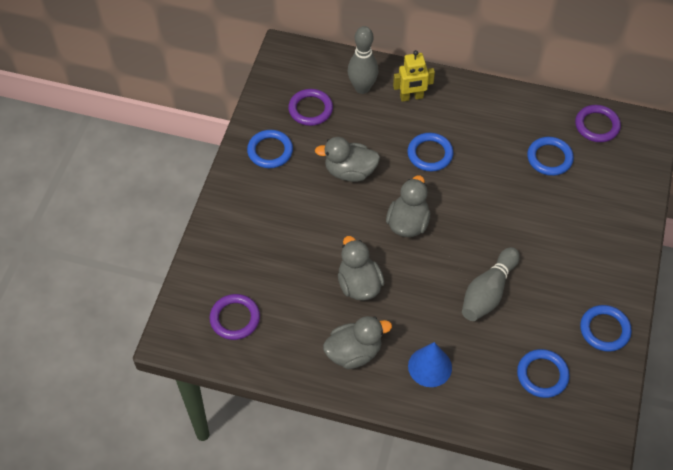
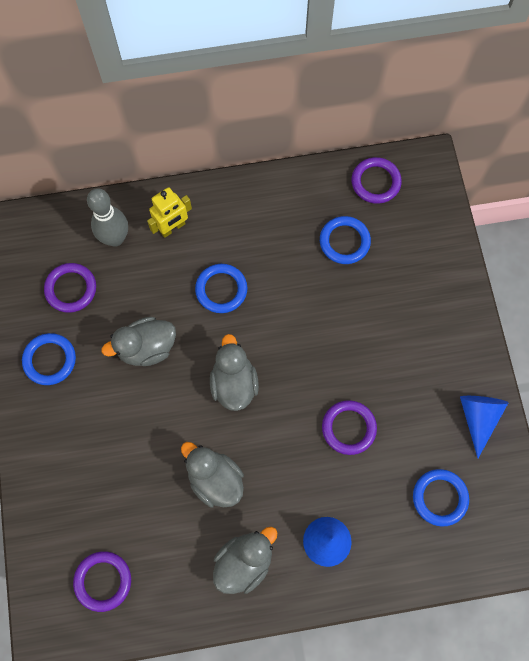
camera: 25 degrees left, 15 degrees up
(488, 292) = (348, 428): grey bowling pin -> purple ring
(604, 330) = (478, 418): blue ring -> blue cone

